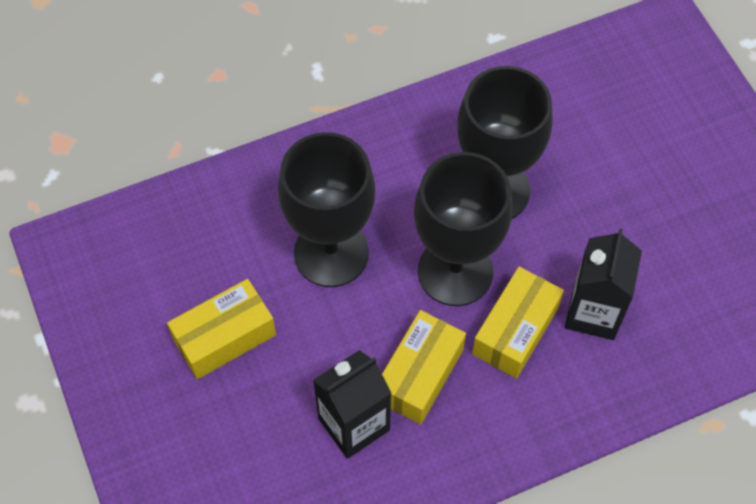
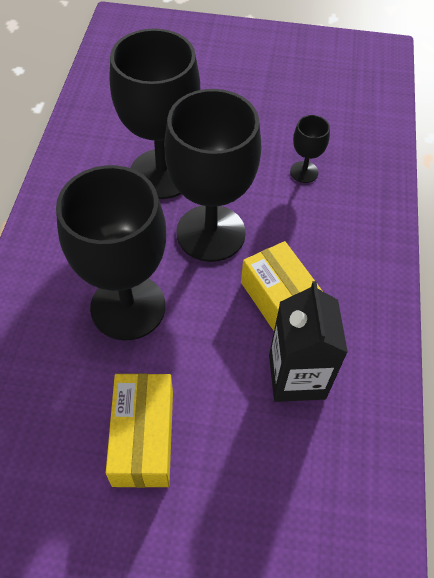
camera: 60 degrees left, 5 degrees down
(515, 331) = (287, 223): yellow box -> none
(593, 312) = (304, 172): black carton -> black goblet

